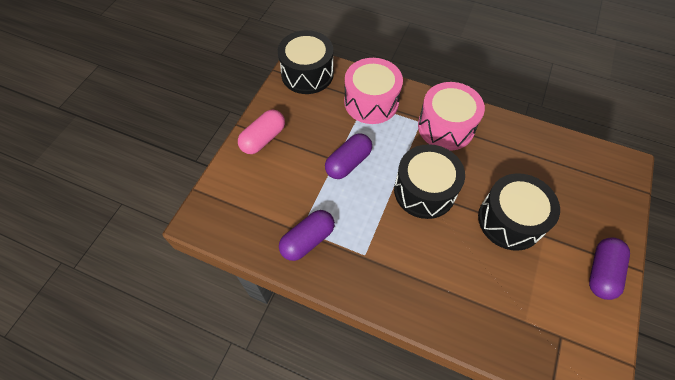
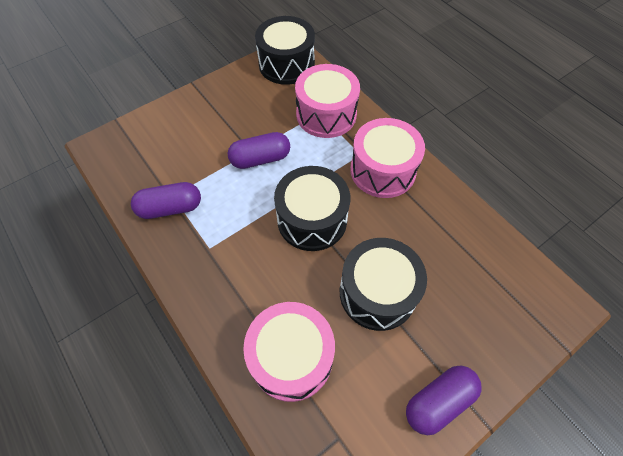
camera: 30 degrees right, 0 degrees up
(263, 139) = (203, 103): pink capsule -> none
(489, 301) = (291, 357): none -> pink drum

